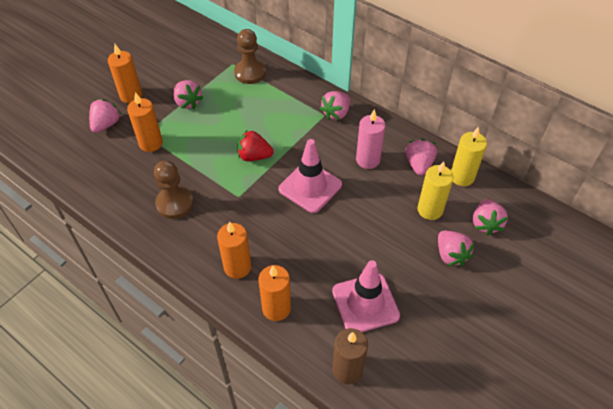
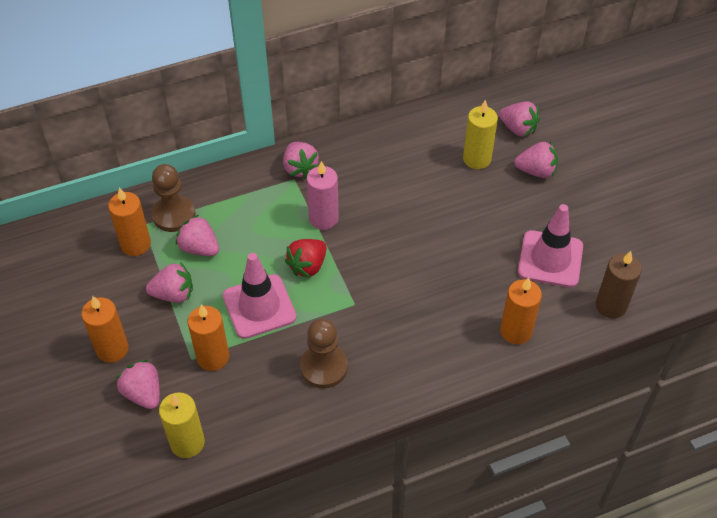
camera: 60 degrees left, 0 degrees up
(237, 267) = (447, 343): orange candle -> orange candle (135, 244)
(310, 187) = (385, 237): pink traffic cone -> pink traffic cone (259, 306)
(368, 160) = (383, 174): pink candle -> pink candle (323, 218)
(419, 165) = (417, 138): pink strawberry -> pink strawberry (199, 248)
(462, 177) = (454, 116): yellow candle -> yellow candle (187, 443)

